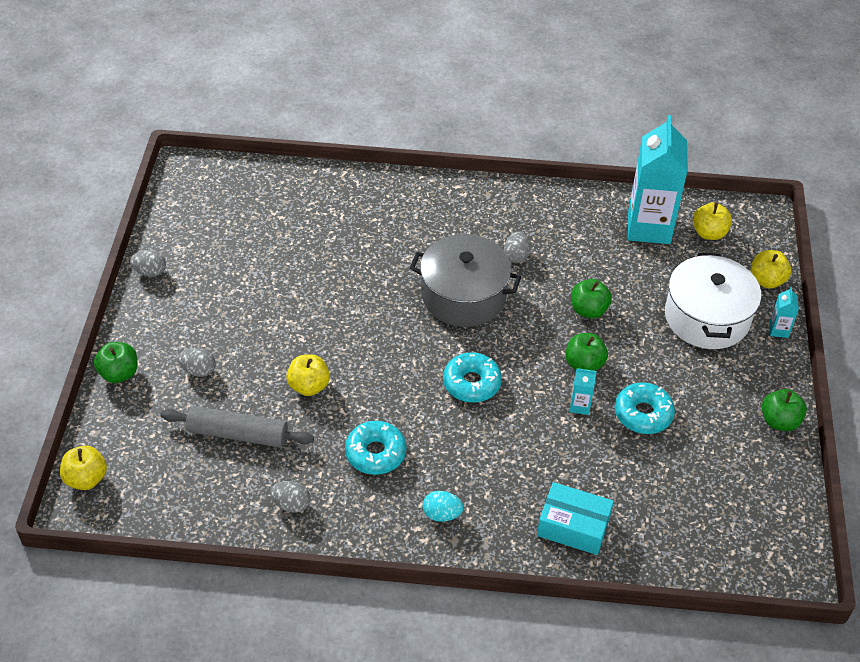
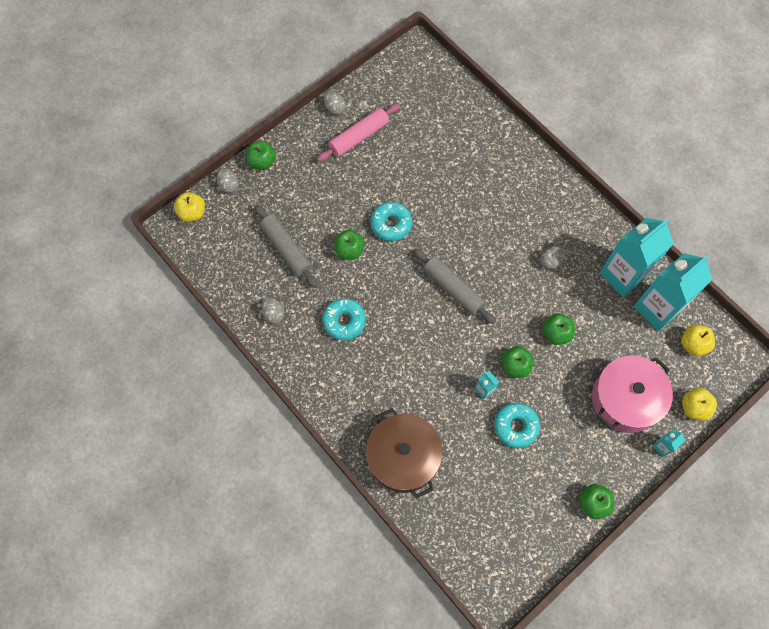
camera: 45 degrees right, 20 degrees up
(198, 370) = (302, 193): grey egg -> grey egg (229, 185)
(205, 280) = (359, 137): none -> pink rolling pin
(309, 386) = (349, 250): yellow apple -> green apple
(442, 514) = (342, 387): turquoise egg -> none
(452, 344) = (453, 289): none -> grey rolling pin
(464, 296) = (491, 263): grey pot -> none
(471, 383) = (438, 323): turquoise donut -> turquoise donut (391, 224)
(573, 526) = (403, 457): turquoise box -> brown pot
(590, 222) = (623, 275): none -> turquoise carton
(707, 317) = (625, 399): white pot -> pink pot

